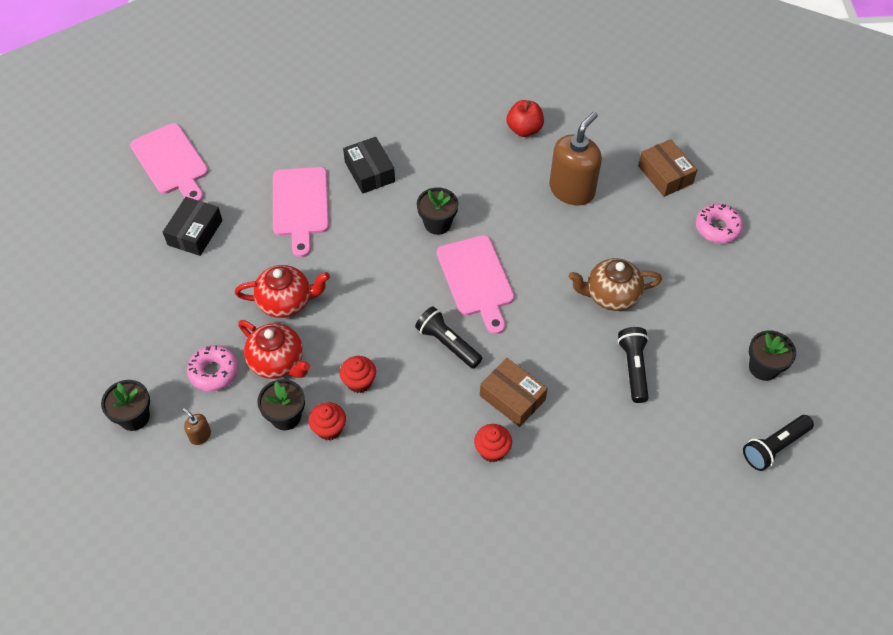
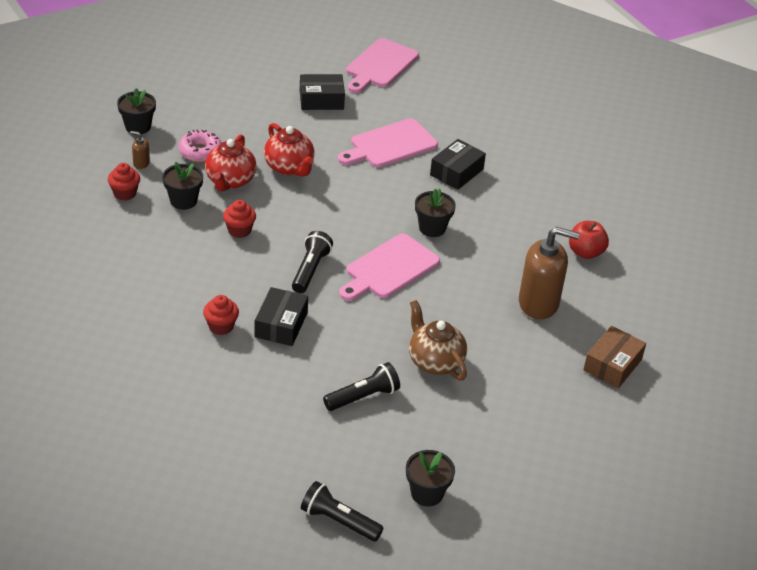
camera: 60 degrees right, 15 degrees down
(200, 435) = (141, 163): brown soap dispenser -> brown soap dispenser turned 90 degrees counterclockwise
(329, 429) = (186, 227): red cupcake -> red cupcake (125, 193)
(512, 397) = (281, 325): brown box -> black box
(717, 228) = (575, 420): pink donut -> none

